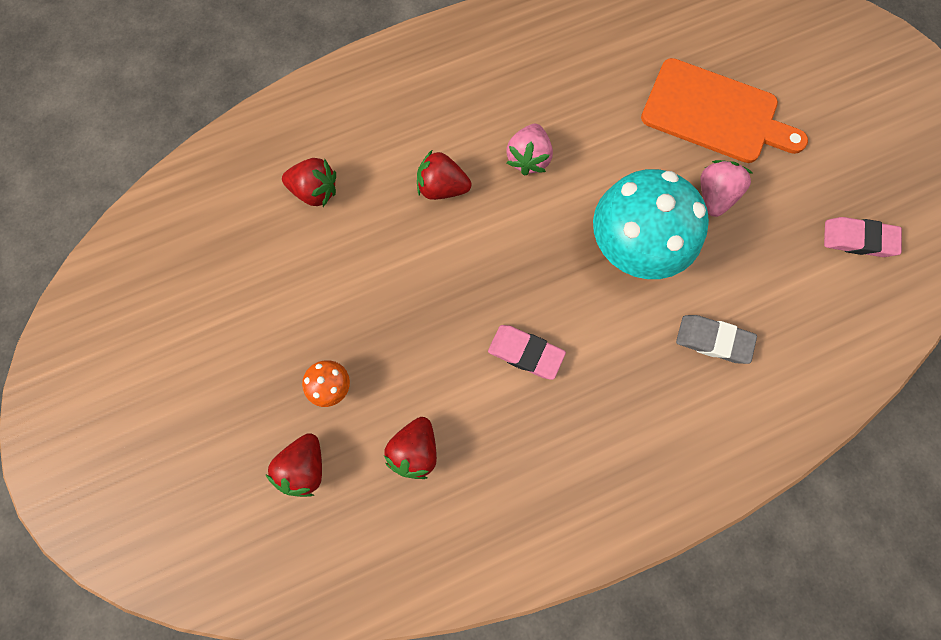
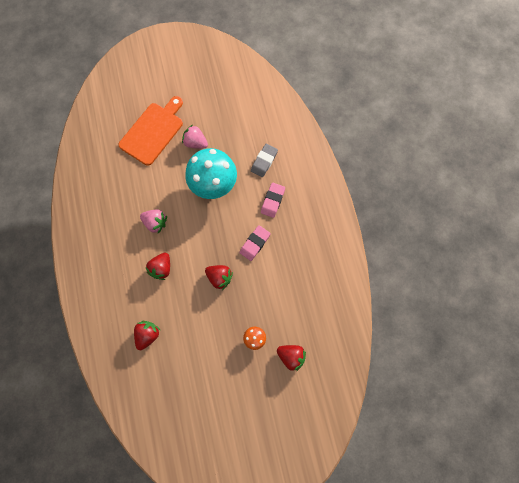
camera: 80 degrees left, 0 degrees up
(415, 450) = (291, 302): red strawberry -> red strawberry (219, 277)
(858, 239) = (230, 90): pink eraser -> pink eraser (272, 201)

